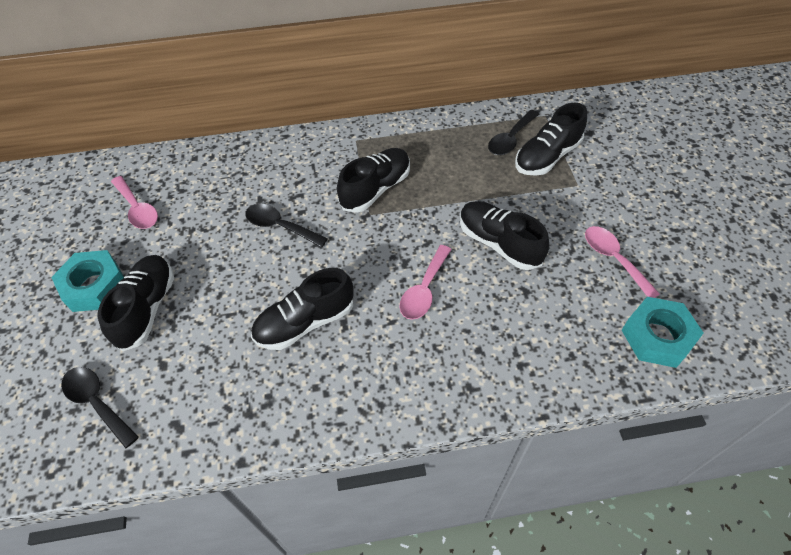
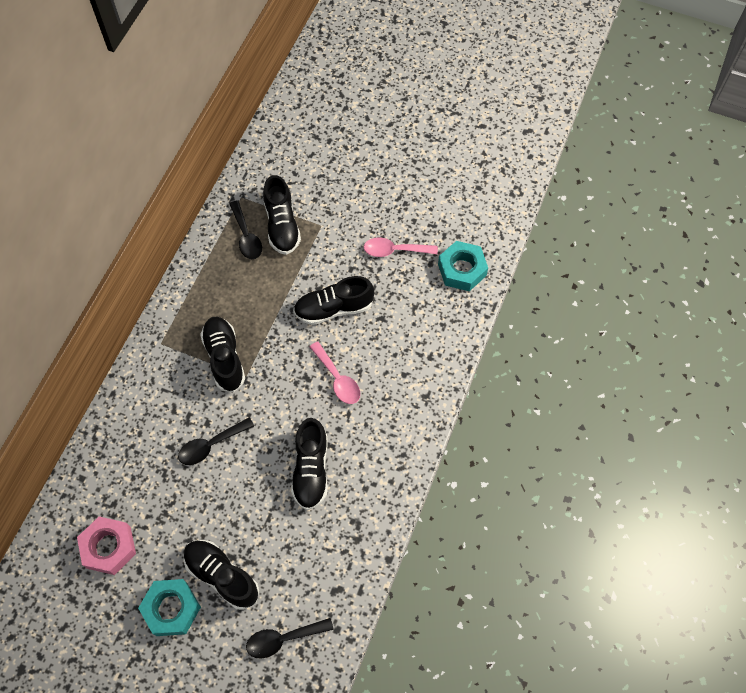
camera: 60 degrees left, 10 degrees up
(137, 209) = (109, 547): pink spoon -> pink nut

